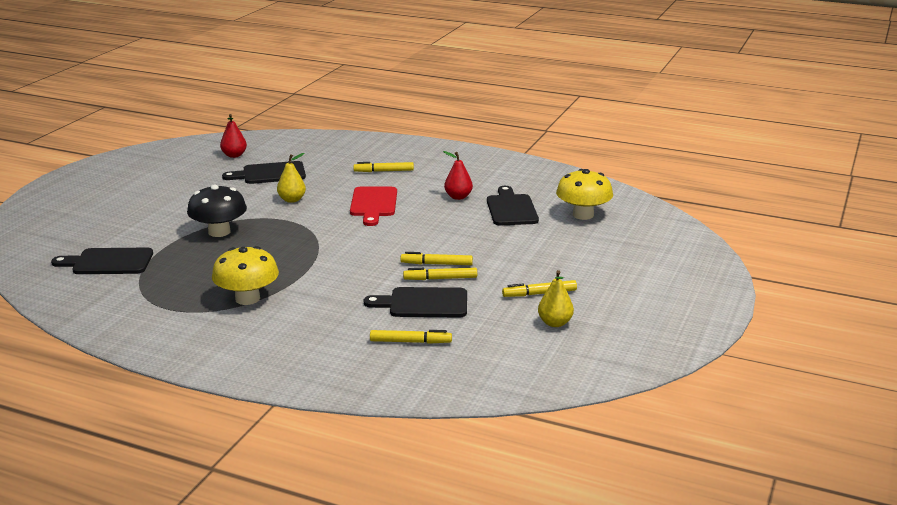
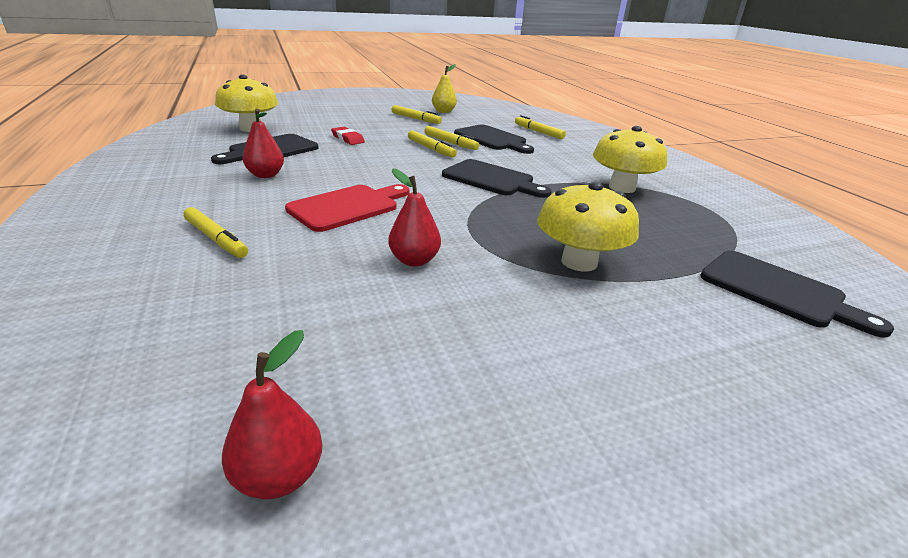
camera: 135 degrees left, 5 degrees up
(219, 232) = (579, 262): black mushroom -> yellow mushroom
(270, 174) = (340, 337): black cutting board -> black cutting board (492, 179)
(292, 200) = (414, 260): yellow pear -> red pear
(507, 241) = (347, 139): none -> red eraser

